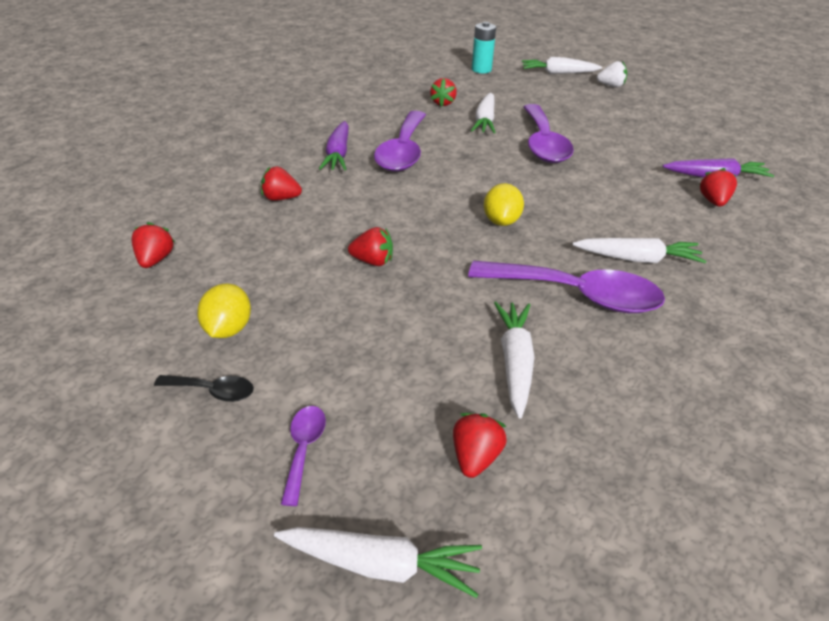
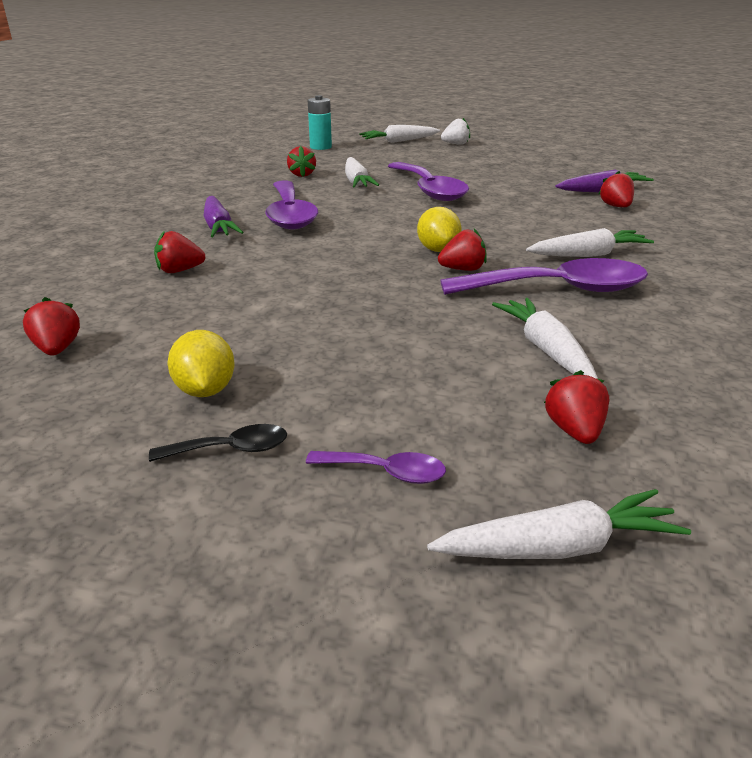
camera: 20 degrees left, 10 degrees down
(304, 448) = (386, 472): purple spoon -> purple spoon turned 120 degrees clockwise
(373, 261) = (330, 302): red strawberry -> red strawberry (462, 269)

